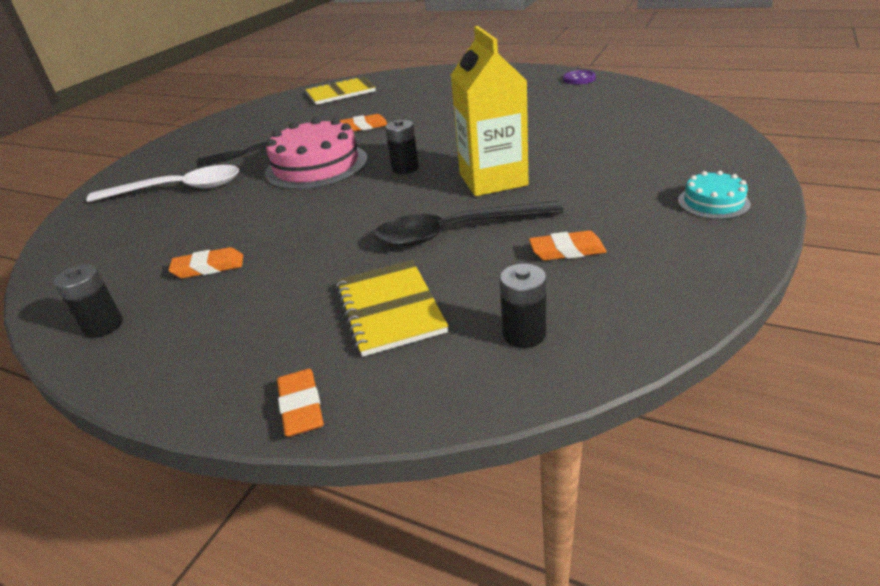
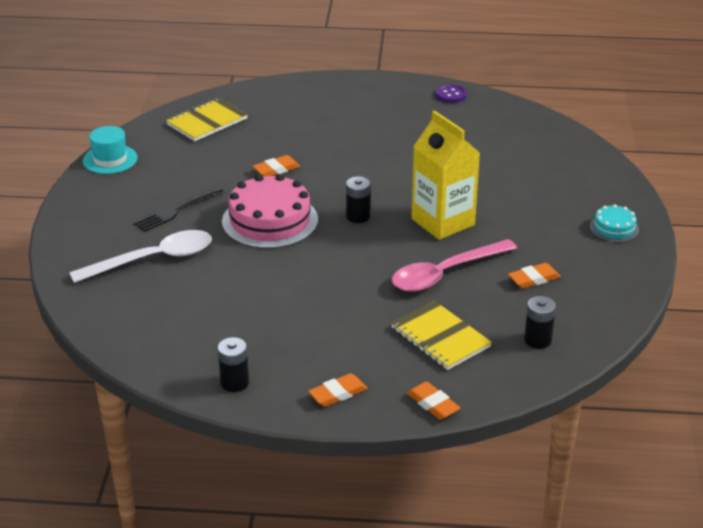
camera: 25 degrees left, 0 degrees up
(208, 267) = (270, 328): orange eraser -> orange eraser (338, 393)
(236, 114) = (110, 159): none -> turquoise hat
(456, 232) = (445, 273): black spoon -> pink spoon

